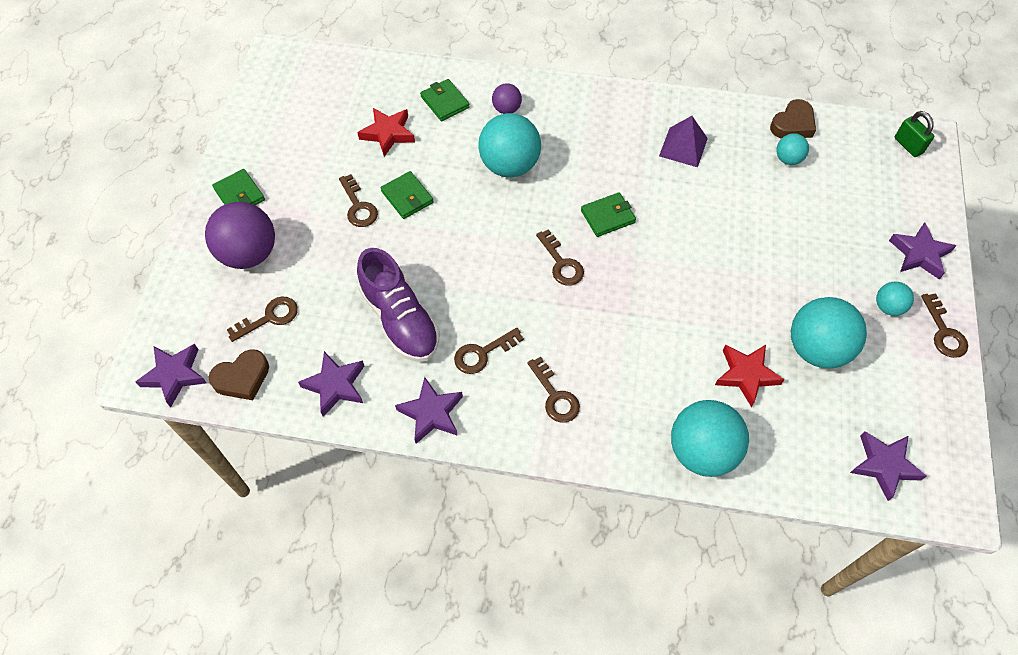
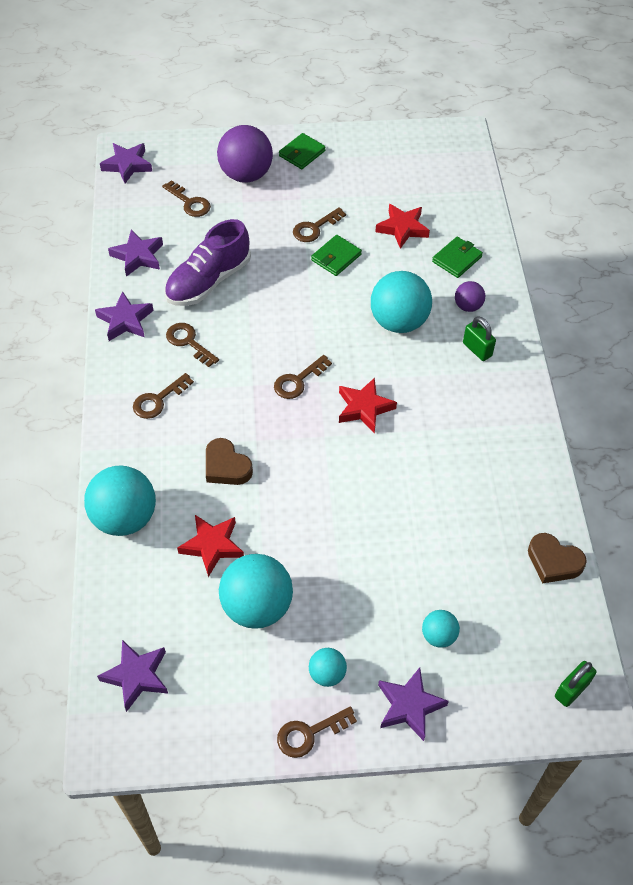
camera: 75 degrees right, 5 degrees down
(242, 378) = (133, 202): brown heart -> brown heart (226, 466)
(560, 116) = (477, 349): none -> green padlock
(608, 216) = (364, 408): green wallet -> red star
(683, 147) = (477, 460): purple pyramid -> none
(788, 159) = (499, 560): turquoise ball -> turquoise ball (438, 636)

